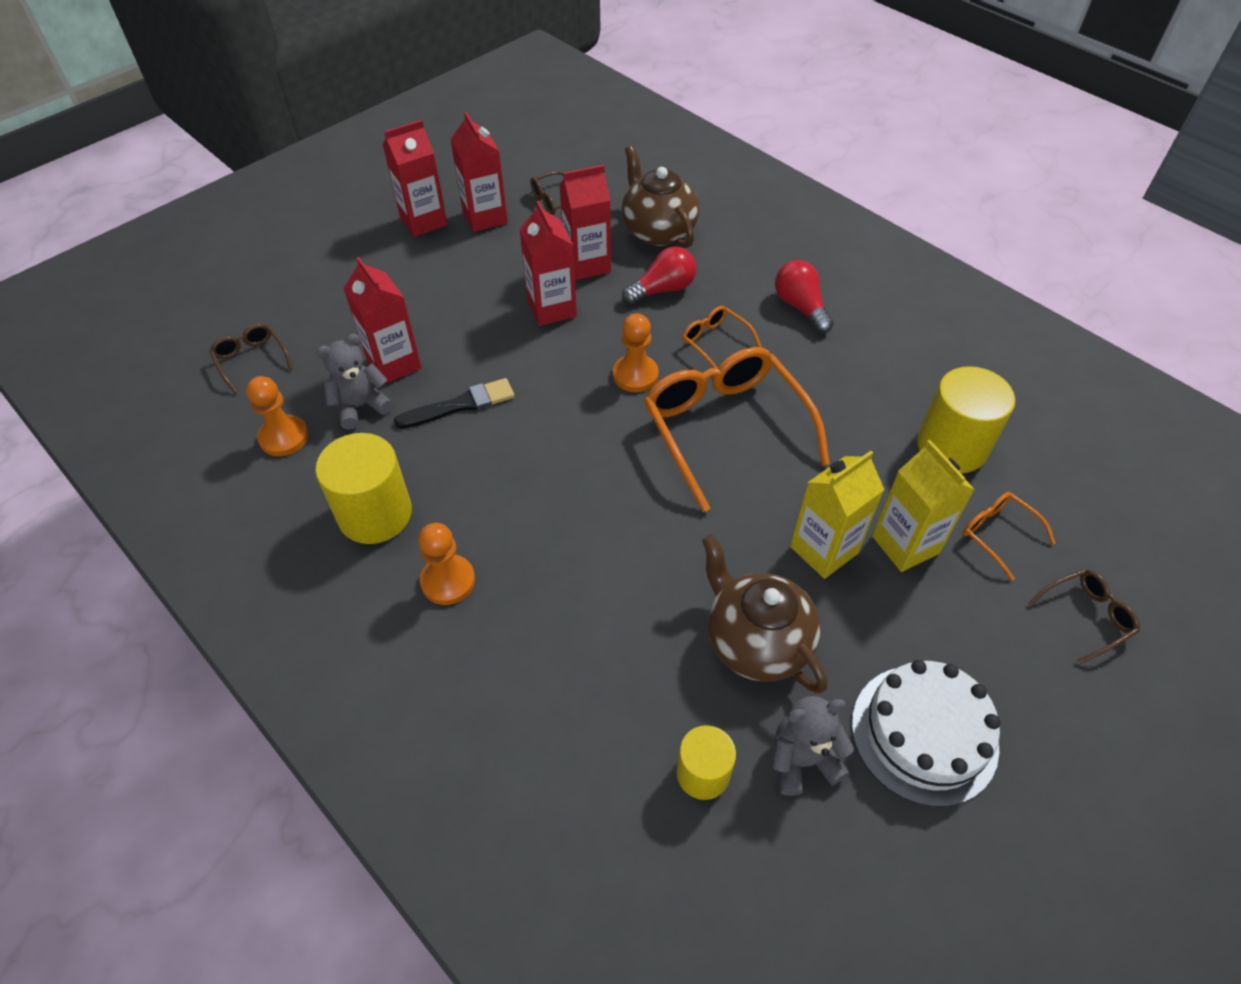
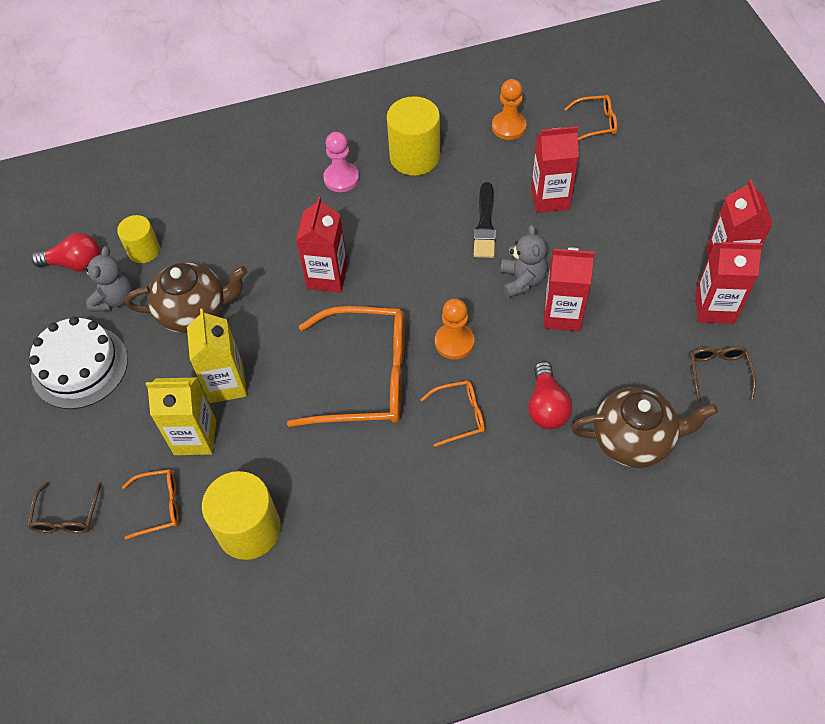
camera: 120 degrees right, 5 degrees up
(251, 360) = (596, 123): brown glasses -> orange glasses
(361, 406) = (515, 170): grey teddy bear -> grey teddy bear (522, 280)
(448, 581) = (341, 178): orange pawn -> pink pawn
(587, 264) = (609, 362): red carton -> red carton (327, 276)
(800, 307) = (466, 508): red light bulb -> red light bulb (75, 264)

